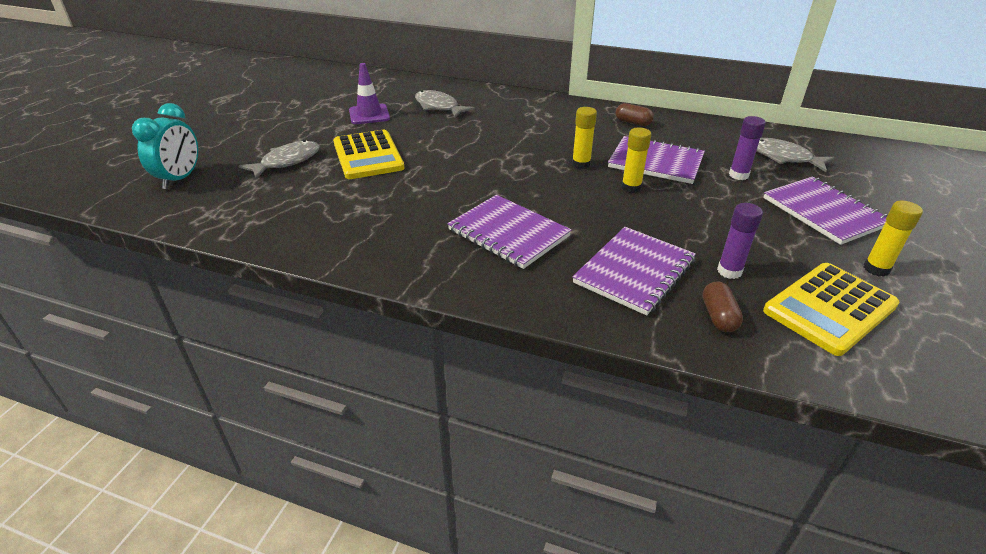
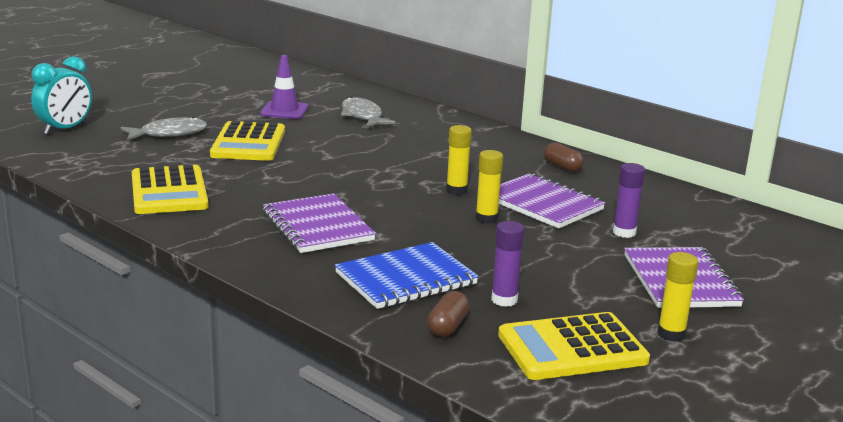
camera: 20 degrees right, 15 degrees down
(342, 228) = (169, 191): none -> yellow calculator
(634, 272) = (406, 279): purple notebook -> blue notebook
(783, 157) = (702, 229): grey fish -> none

